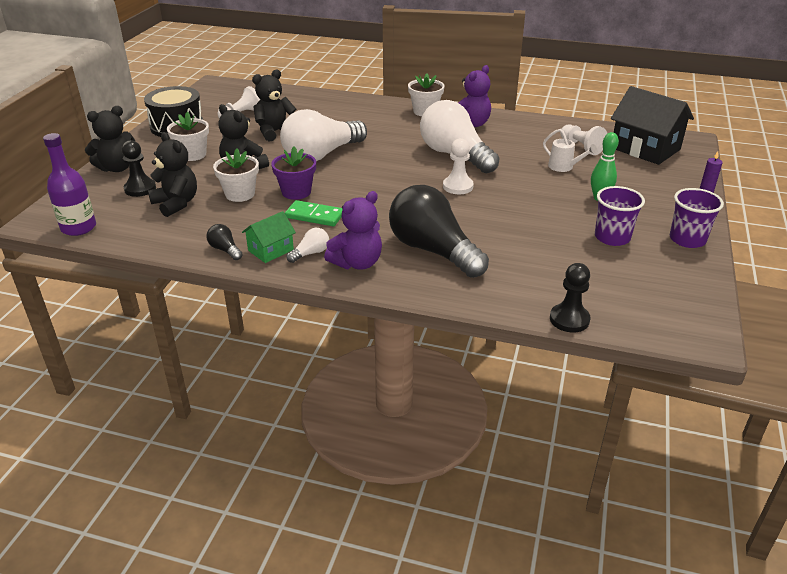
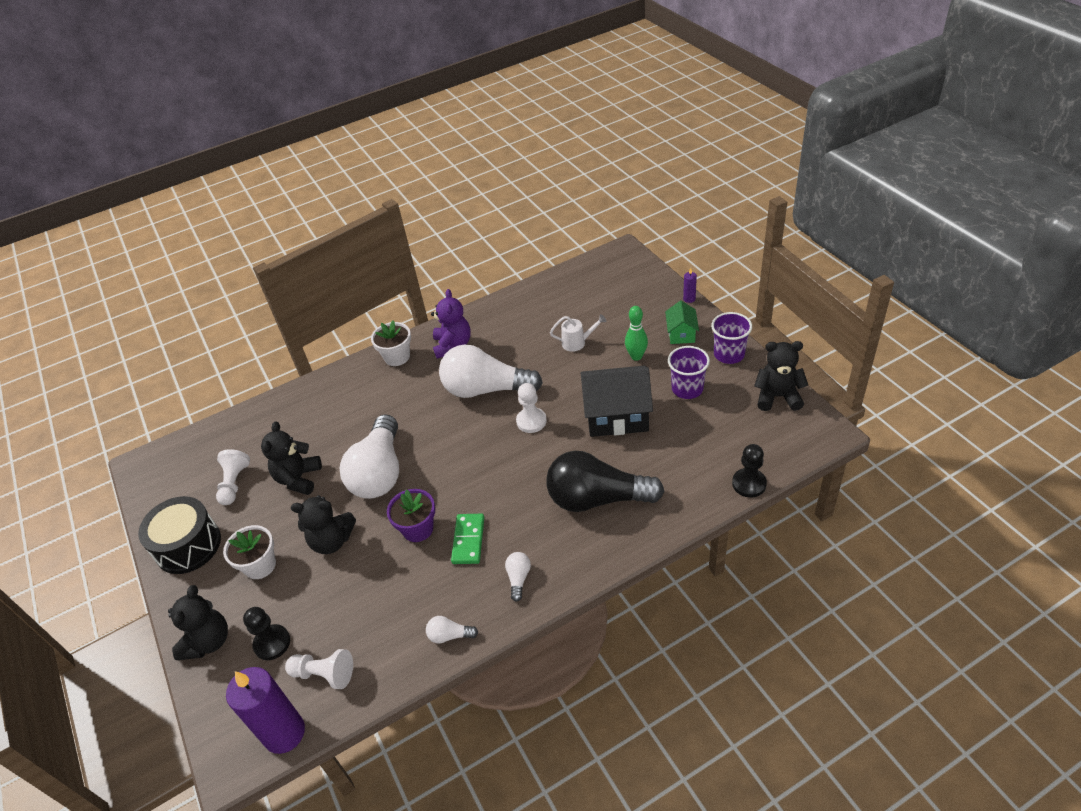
camera: 40 degrees left, 10 degrees up
(78, 228) = (284, 733): purple bottle -> purple candle
(176, 204) = (333, 629): black teddy bear -> black teddy bear (777, 397)
(225, 250) = (449, 635): black light bulb -> white light bulb
(240, 194) = (374, 571): white flower pot -> none
(270, 250) = (485, 603): green house -> green house (681, 333)
(314, 216) = (468, 540): green domino -> green domino turned 60 degrees counterclockwise
(357, 263) = (563, 557): purple teddy bear -> none
(581, 147) = (563, 312): white pawn -> white pawn (324, 674)
(645, 149) = (606, 282): black house -> black house (616, 415)

